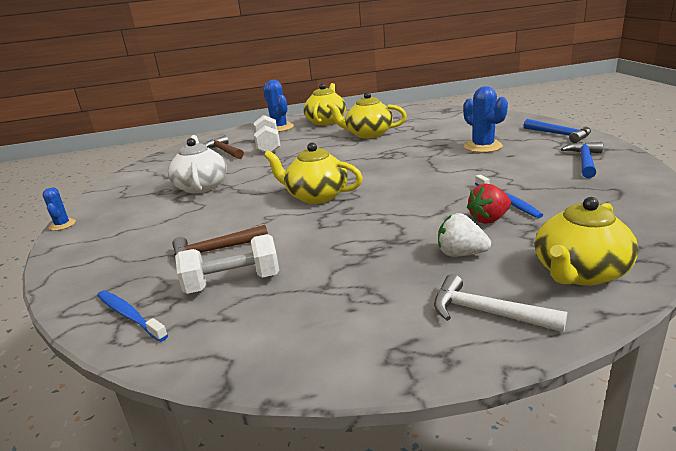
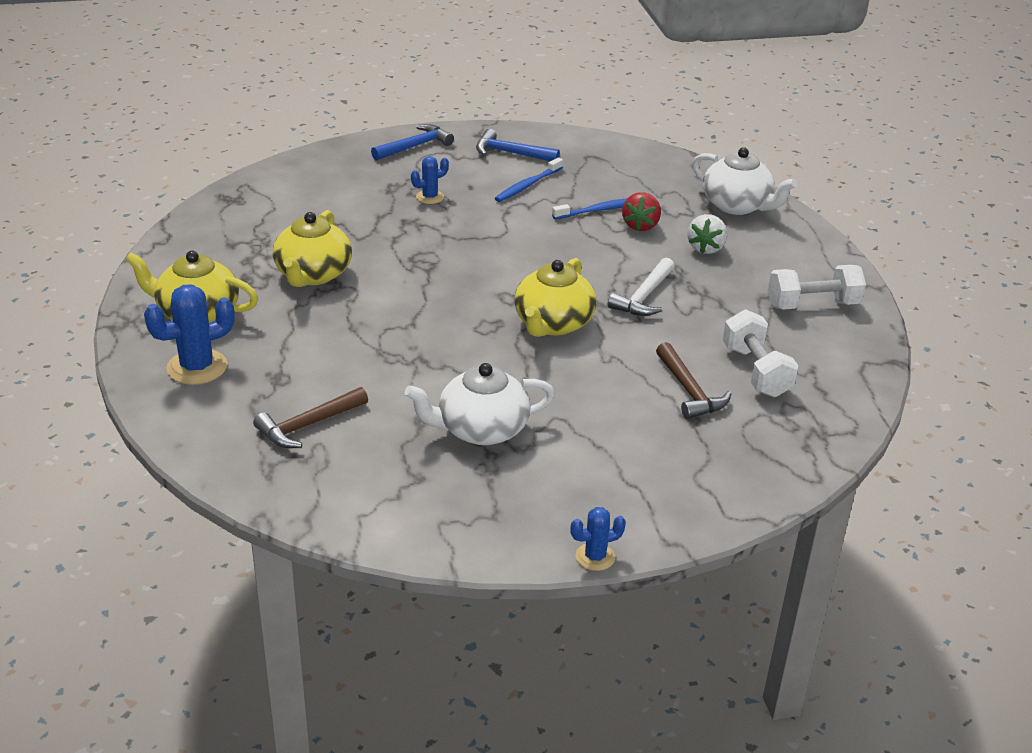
camera: 95 degrees left, 10 degrees up
(129, 315) = (815, 429): blue toothbrush -> blue toothbrush (527, 185)
(268, 146) = (312, 374): white dumbbell -> white dumbbell (813, 305)
(483, 146) = (430, 197): blue cactus -> blue cactus, size x0.57
(486, 312) = (792, 250): white hammer -> white hammer (644, 297)
(489, 219) = (640, 225): red strawberry -> red strawberry turned 45 degrees clockwise
(579, 272) = (737, 205): yellow teapot -> white teapot

